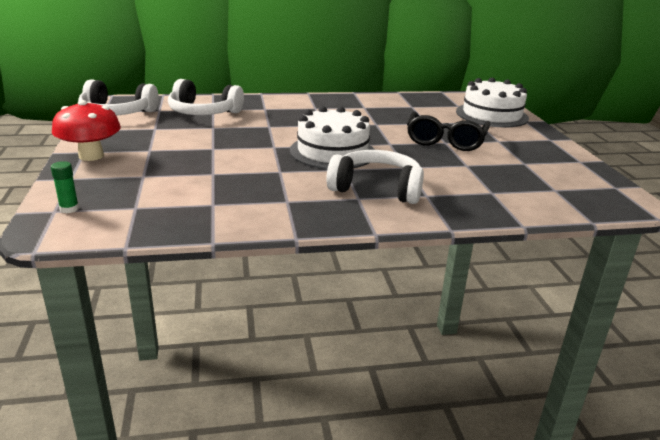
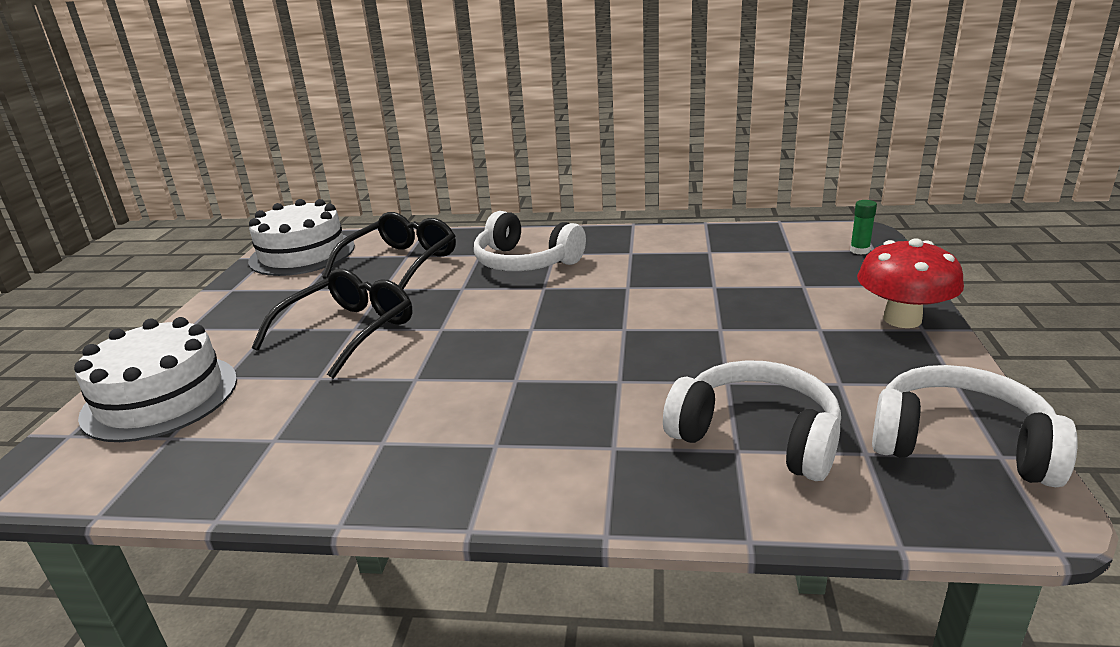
camera: 160 degrees left, 0 degrees up
(332, 152) = (540, 315): white cake -> white cake (302, 253)
(485, 184) = (400, 263): none -> black glasses

